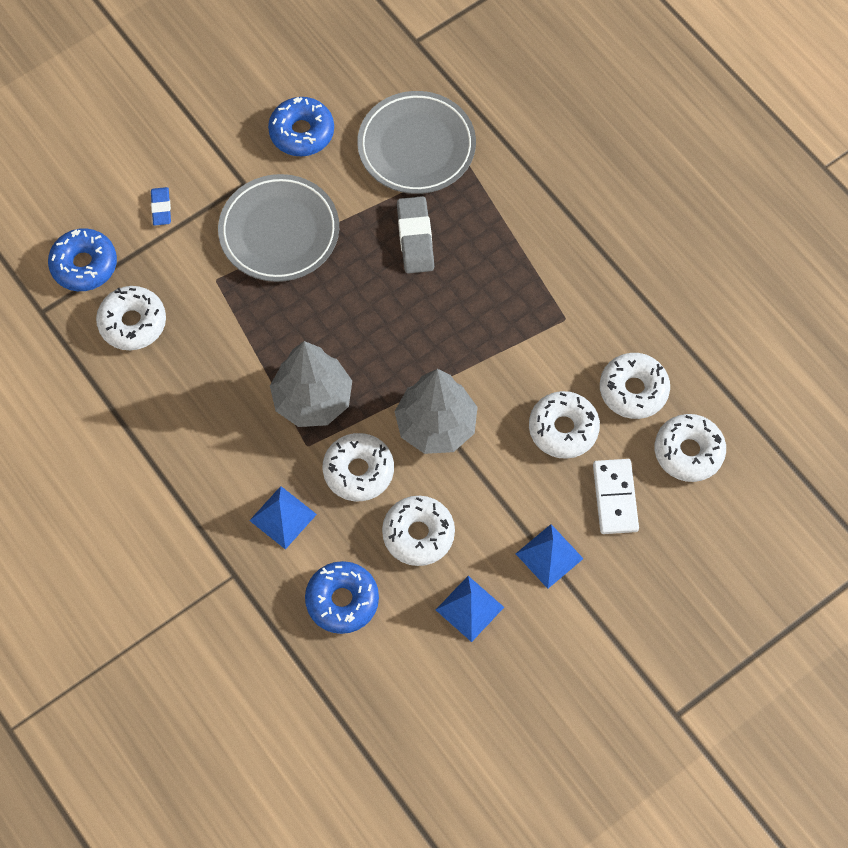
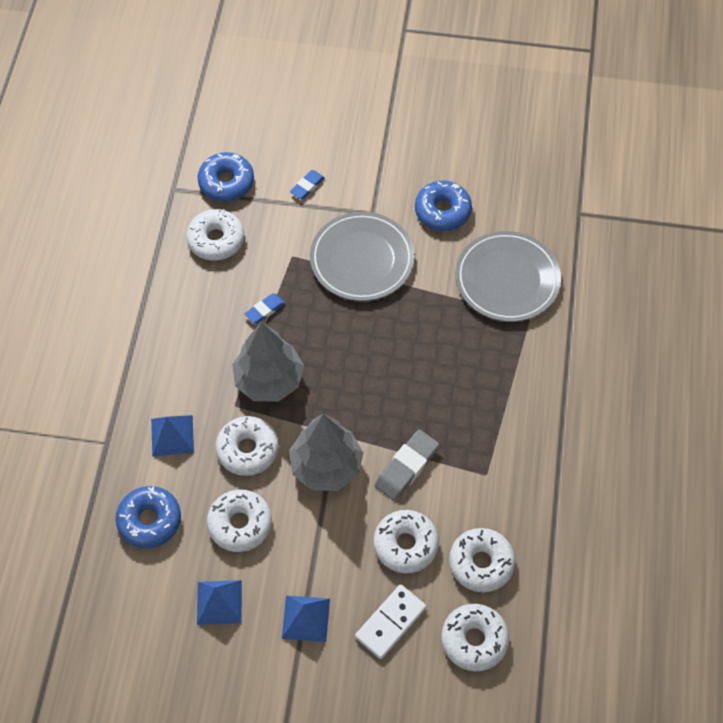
camera: 45 degrees right, 5 degrees down
(243, 345) = (265, 310): none -> blue eraser
(415, 238) = (443, 336): grey eraser -> grey eraser (406, 467)

